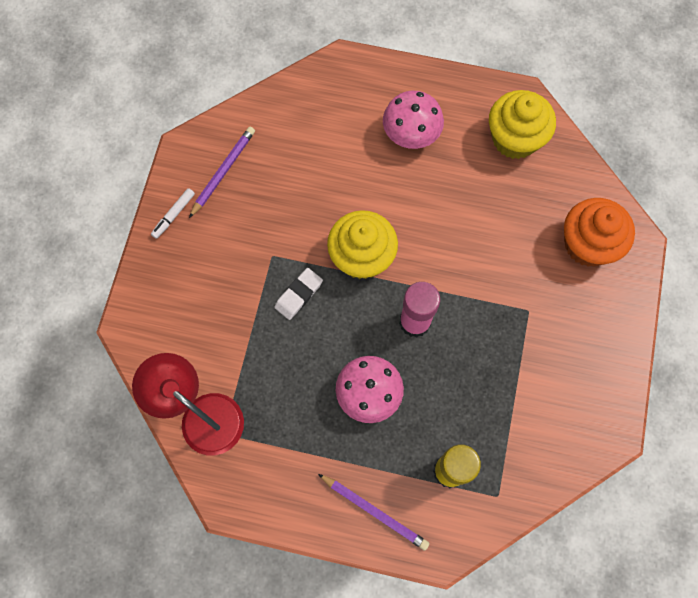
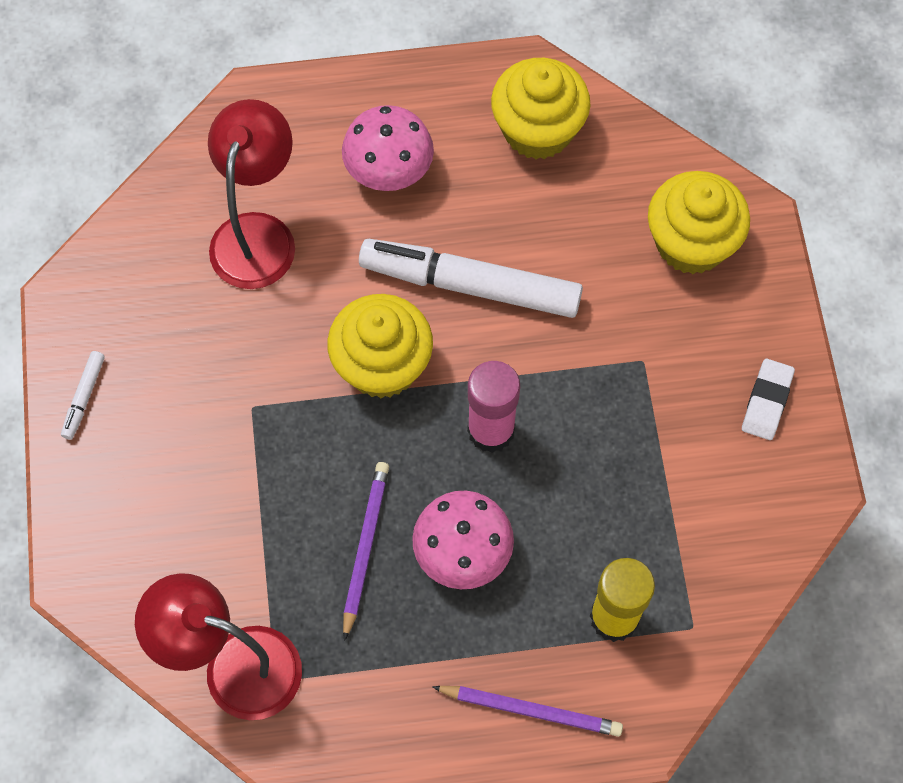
camera: 20 degrees left, 5 degrees down
(223, 172) = (134, 311): purple pencil -> purple pencil (365, 547)
(298, 295) = (311, 449): white eraser -> white eraser (766, 401)
(315, 148) = (258, 234): none -> red lamp
(435, 224) = (470, 285): none -> white marker
(588, 244) = (691, 243): orange cupcake -> yellow cupcake

